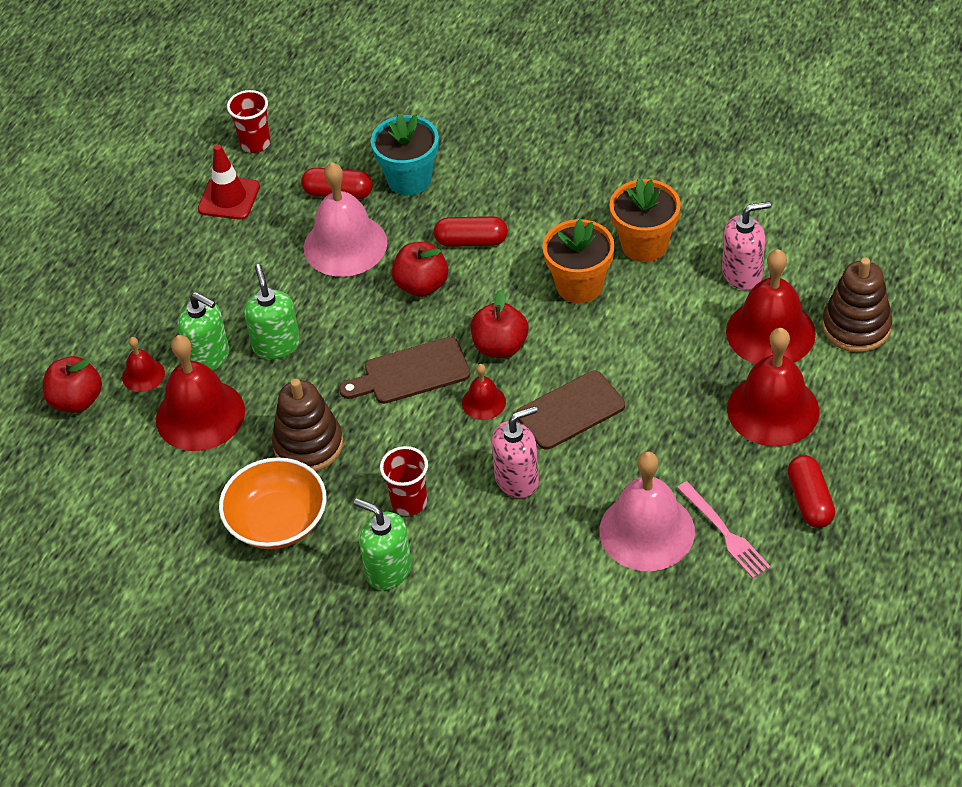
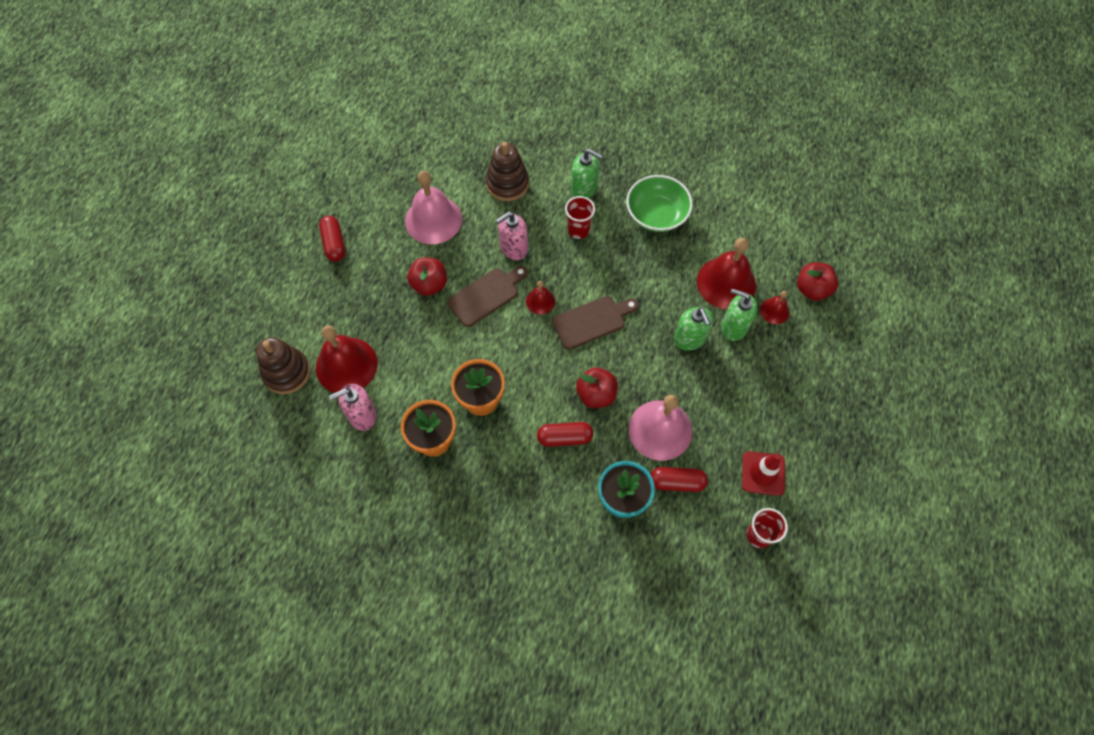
camera: 170 degrees right, 15 degrees up
(277, 521) = (656, 214): orange bowl -> green bowl
(308, 445) = (649, 265): brown stacking toy -> brown stacking toy (507, 184)
(500, 346) = (533, 345): red apple -> red apple (429, 284)
(724, 532) = (387, 221): pink fork -> none
(773, 409) = (350, 305): red bell -> none

